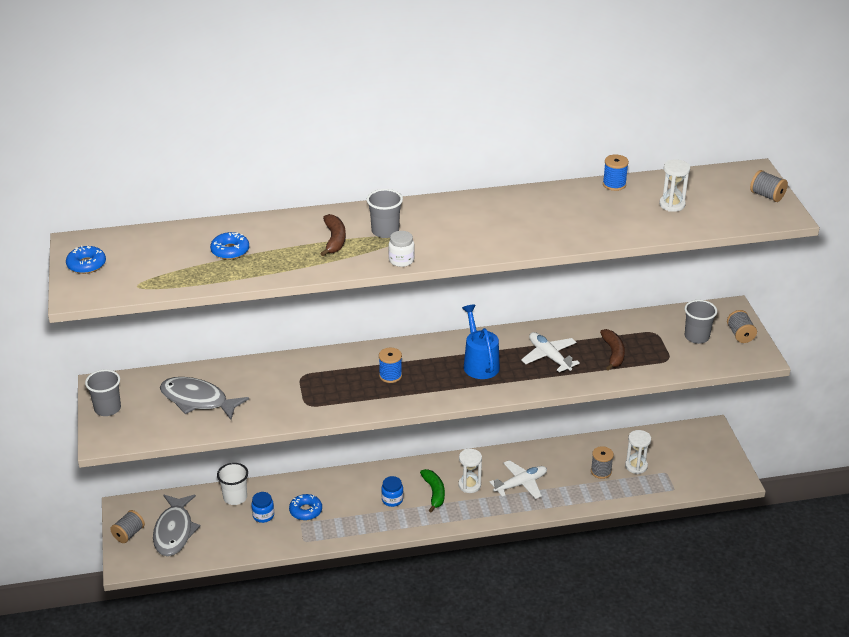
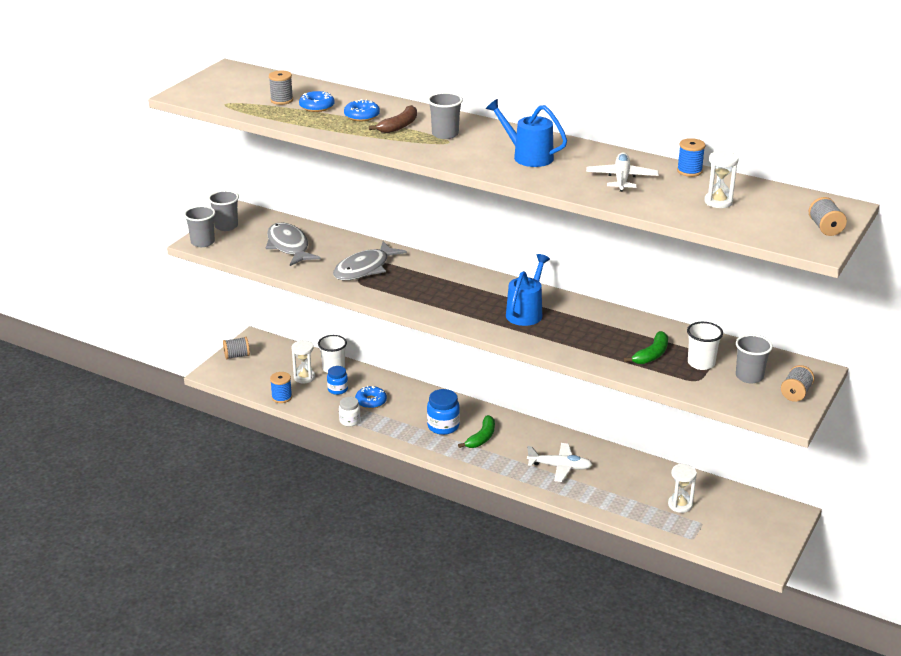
camera: 40 degrees right, 5 degrees down
(86, 265) = (215, 81): blue donut -> blue donut (362, 116)
(108, 437) = (203, 242): none -> grey cup
(174, 531) = (267, 369): grey fish -> grey fish (365, 269)
(390, 376) = (444, 290): blue spool -> blue spool (281, 397)
(392, 500) = (443, 426): blue jar -> blue jar, size x1.51
(401, 260) = (425, 155): white jar -> white jar (350, 421)
(469, 485) = (516, 447): white hourglass -> white hourglass (304, 377)
(481, 224) = (527, 156): none -> blue watering can
(549, 356) = (591, 333): white plane -> white plane (621, 178)
(601, 471) = (642, 493): grey spool -> grey spool (281, 100)
(613, 353) = (651, 355): brown banana -> green banana
(653, 343) = (701, 363): none -> white cup

